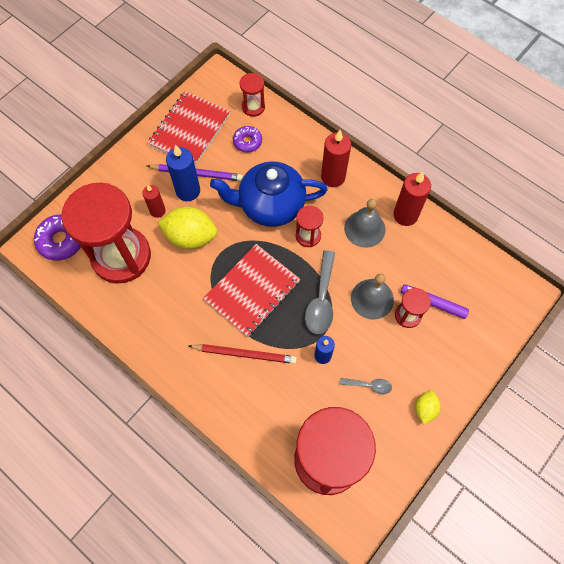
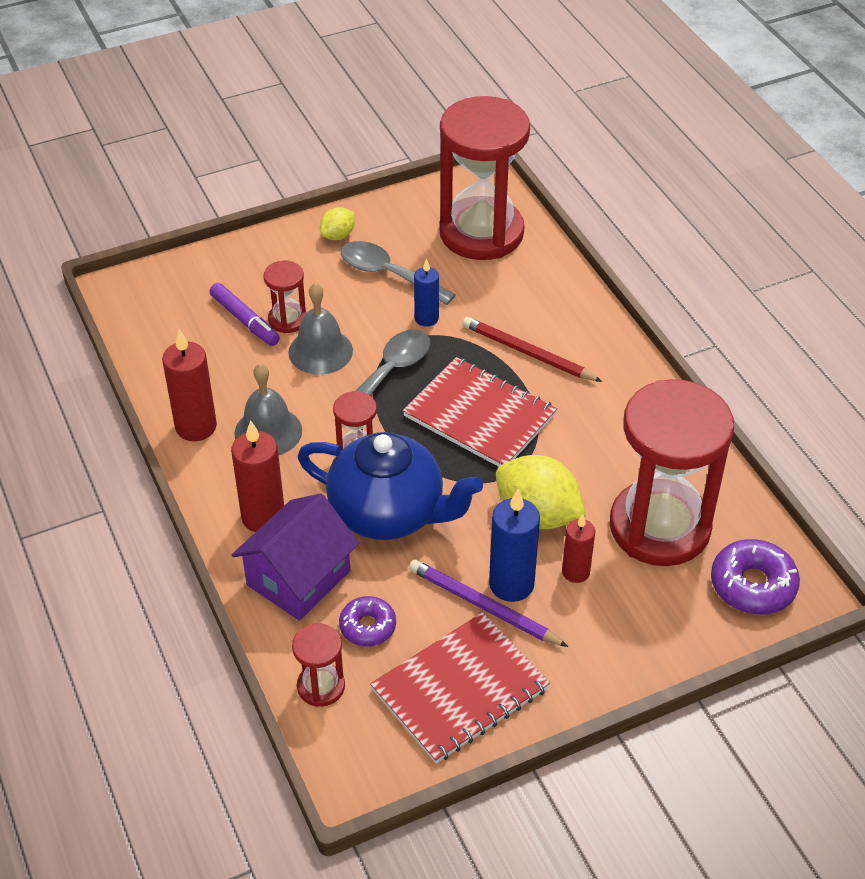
camera: 155 degrees left, 20 degrees down
(252, 291) = (479, 415): red notebook -> red notebook turned 60 degrees clockwise
(294, 152) = (298, 578): none -> purple house
(369, 385) = (388, 274): grey spoon -> grey spoon, size x1.85

